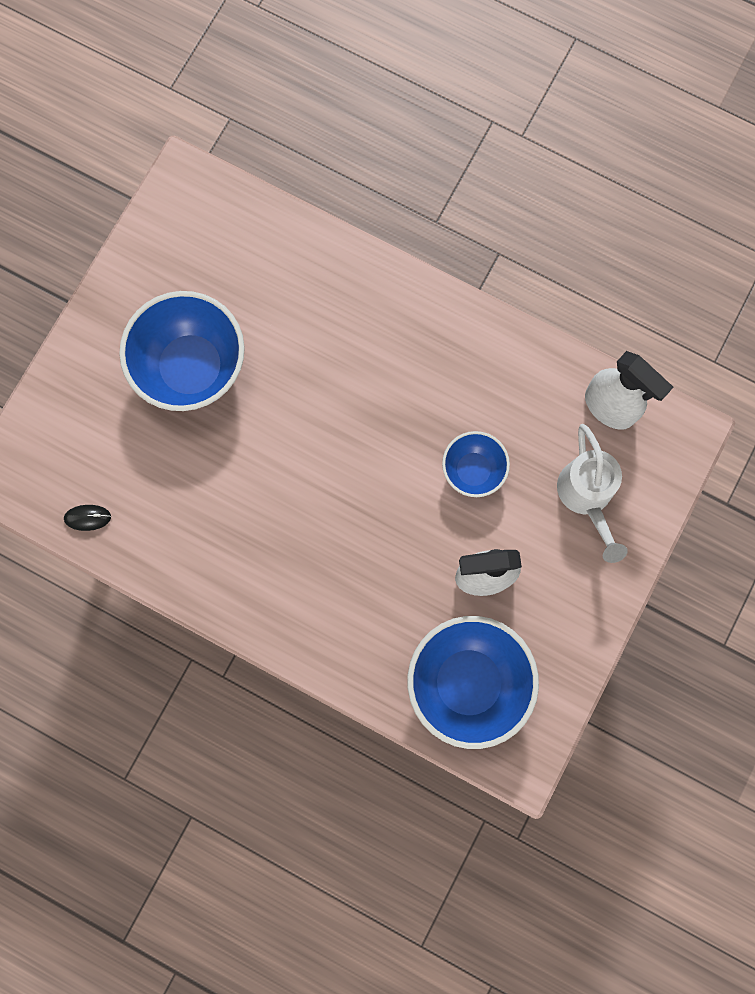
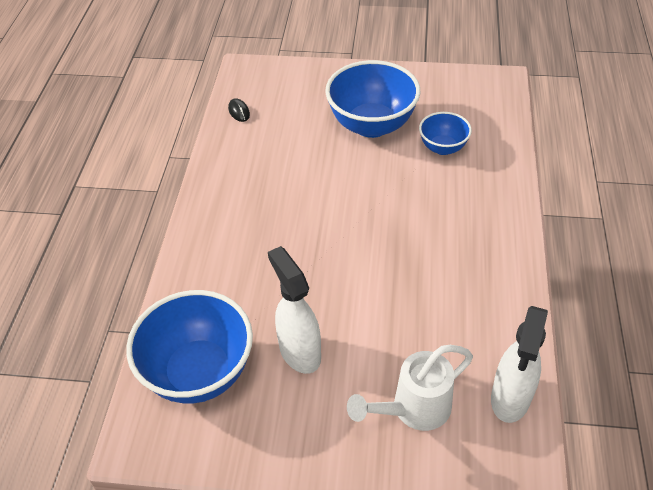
camera: 70 degrees right, 30 degrees down
(473, 470) = (389, 312): blue bowl -> blue bowl (442, 148)

